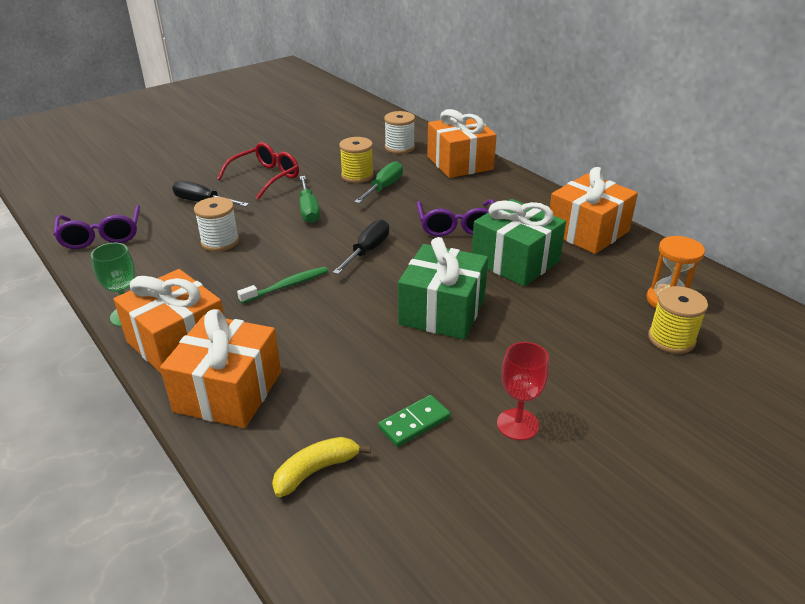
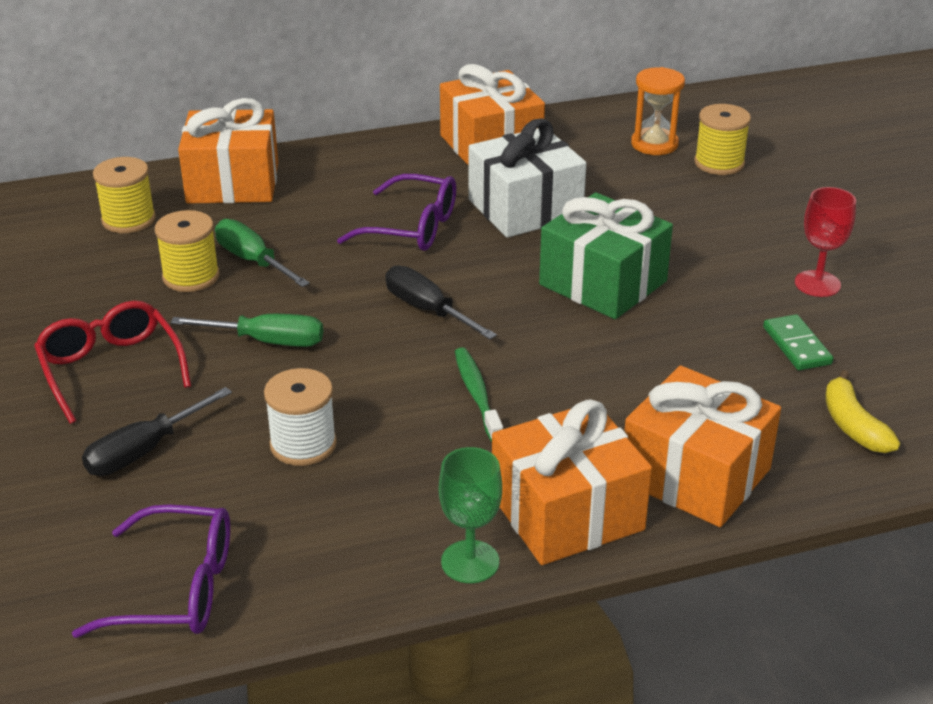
camera: 70 degrees left, 0 degrees up
(399, 147) = (129, 220): white spool -> yellow spool
(515, 261) = (525, 208): green gift -> white gift

